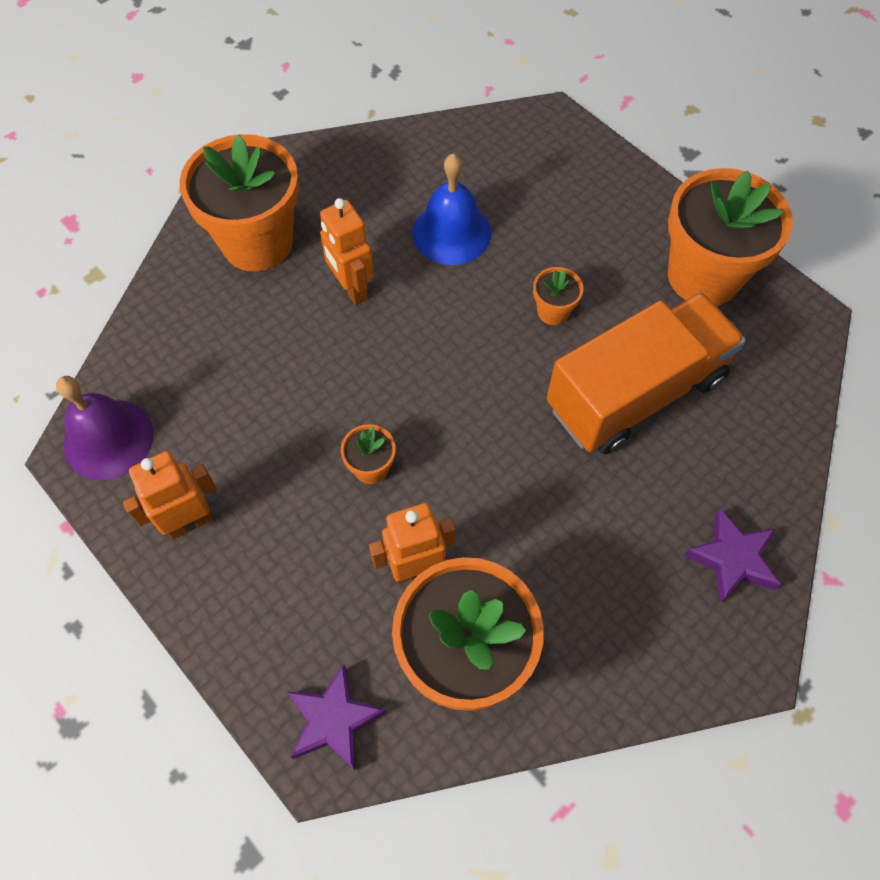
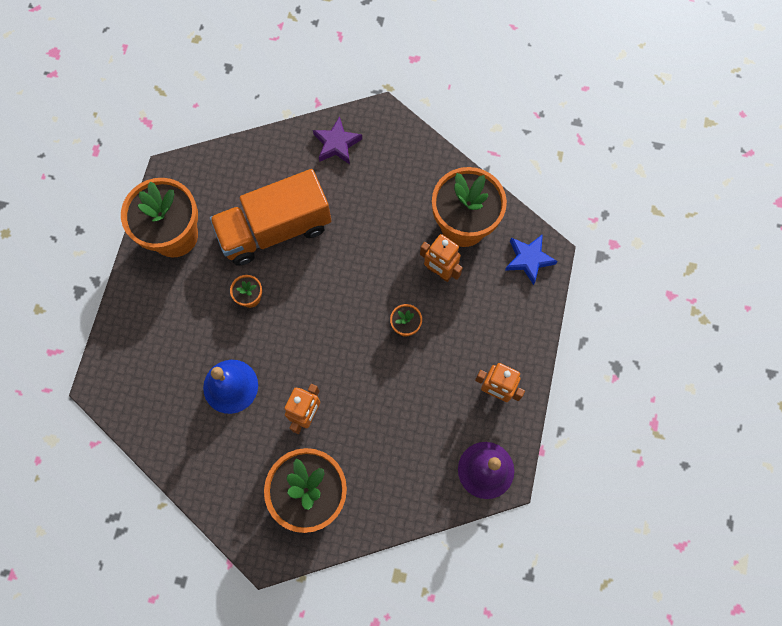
camera: 125 degrees left, 10 degrees up
(334, 720) = (528, 259): purple star -> blue star
(635, 393) = (275, 229): orange truck -> orange truck turned 45 degrees counterclockwise

